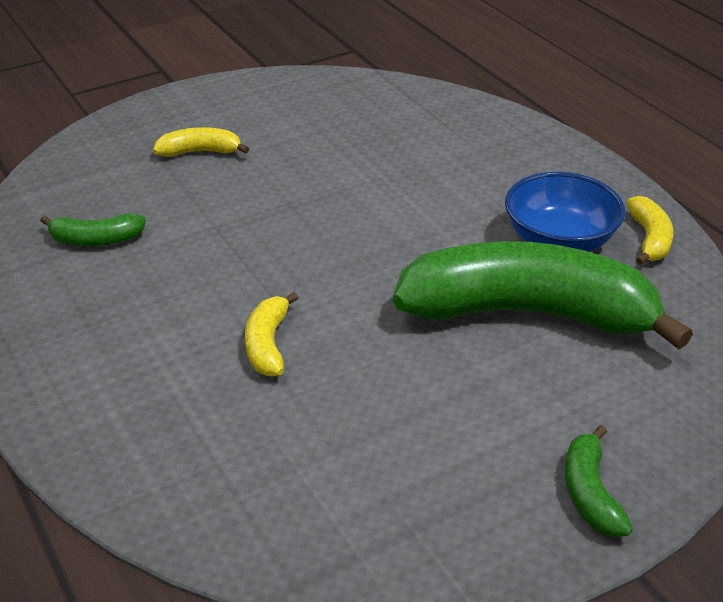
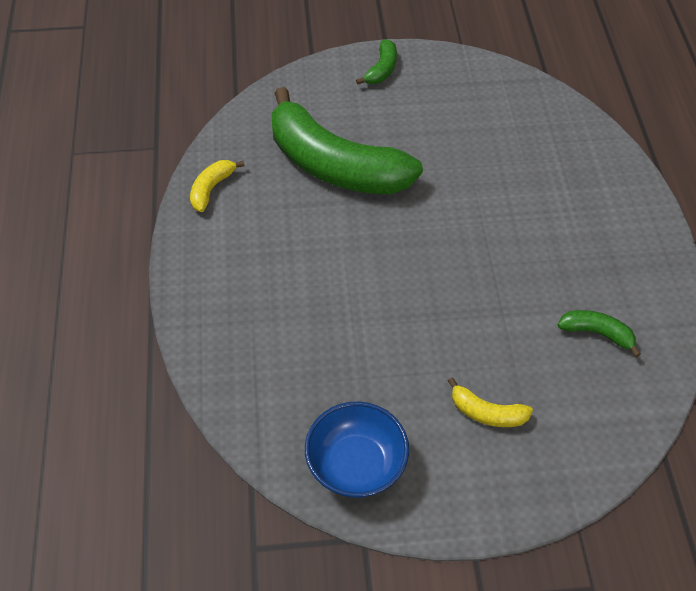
camera: 155 degrees left, 15 degrees up
(268, 344) = (502, 200): yellow banana -> none
(559, 241) = (271, 209): blue bowl -> blue bowl (356, 464)

